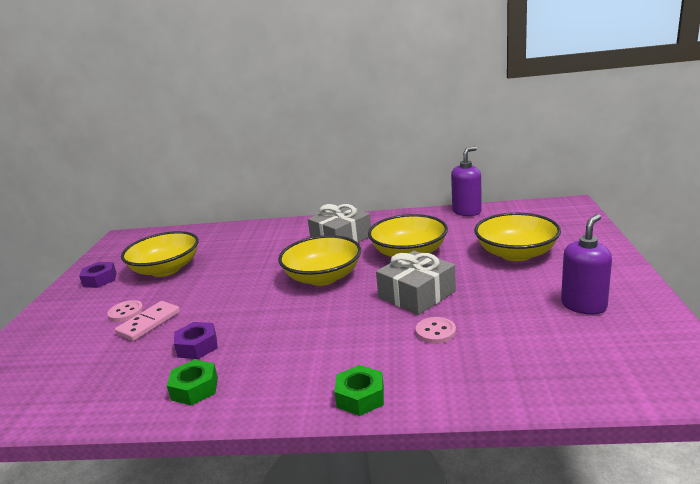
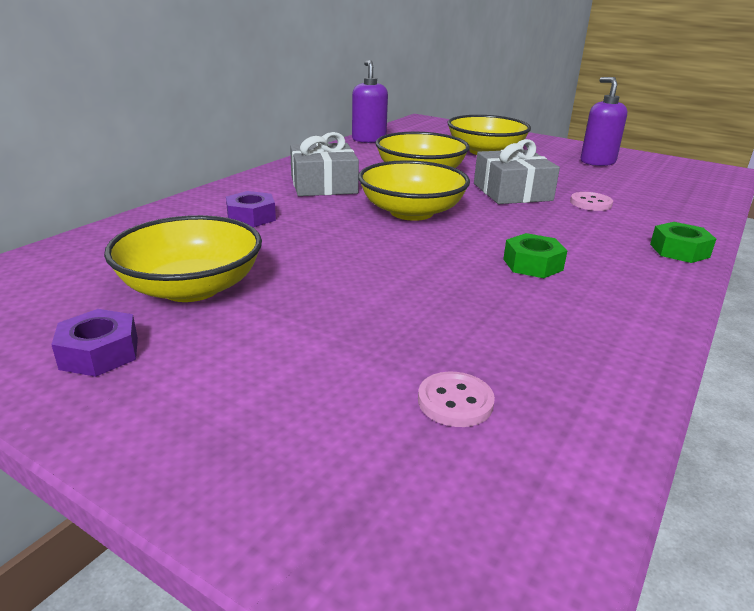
camera: 65 degrees left, 5 degrees up
(126, 312) = (304, 343): pink button -> pink button (455, 401)
(149, 323) = (377, 328): pink domino -> none
(195, 388) = (605, 323): green nut -> green nut (532, 264)
(197, 346) = (497, 305): purple nut -> purple nut (251, 217)

